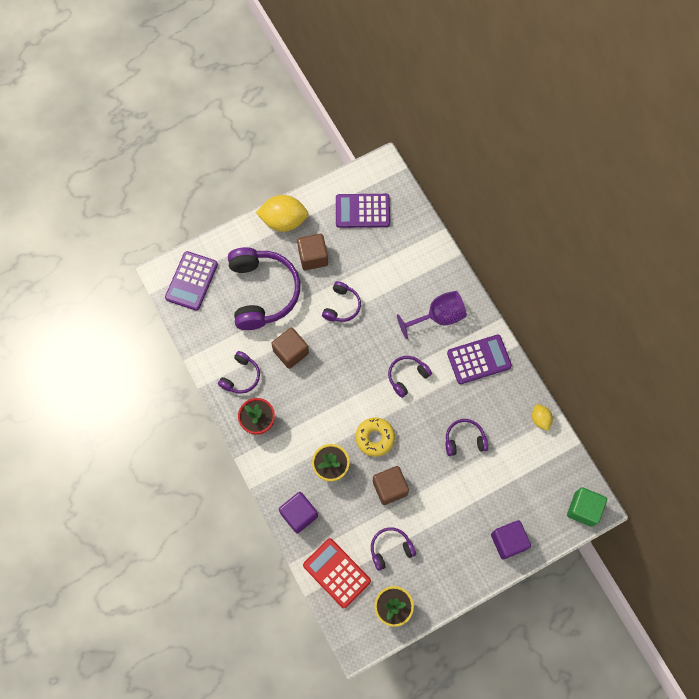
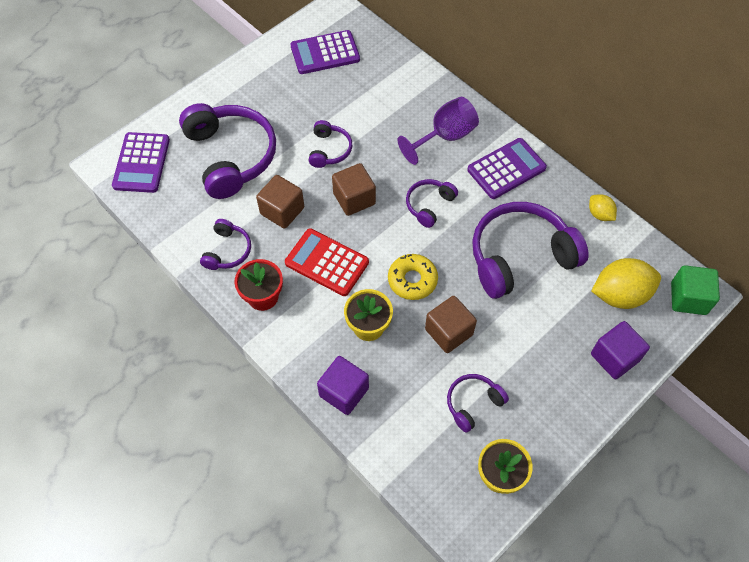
camera: 15 degrees left, 10 degrees down
(284, 221) = (237, 80): yellow lemon -> yellow lemon (620, 295)
(313, 257) = (281, 108): brown cube -> brown cube (354, 199)
(336, 573) = (413, 451): red calculator -> red calculator (327, 262)
(464, 440) = (520, 257): purple headphones -> purple headphones, size x2.04

